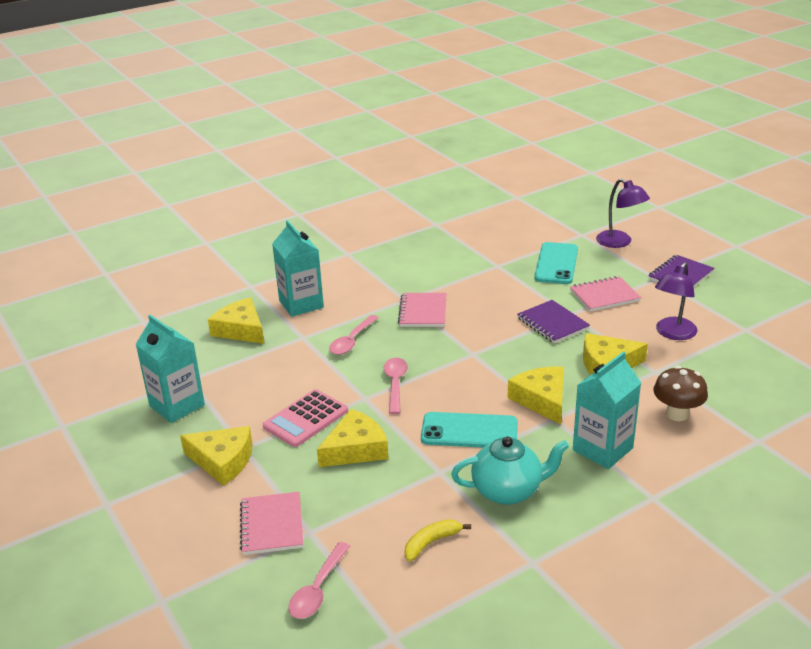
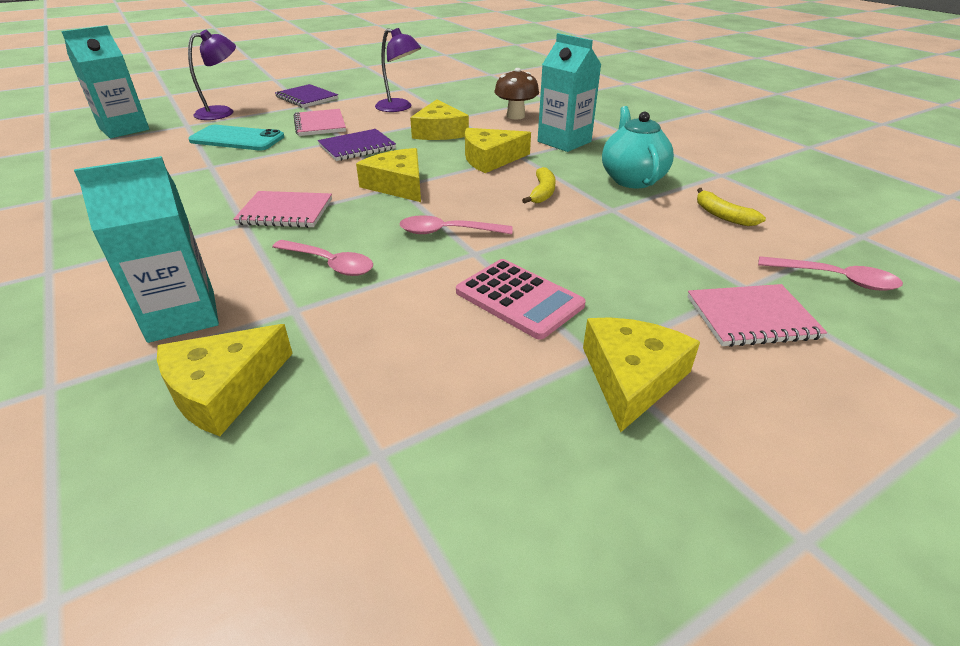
camera: 90 degrees left, 5 degrees up
(177, 405) = (471, 463): turquoise carton -> turquoise carton (124, 129)
(356, 449) = (582, 258): yellow cheese -> yellow cheese (398, 185)
(469, 431) = (542, 192): turquoise phone -> yellow banana

